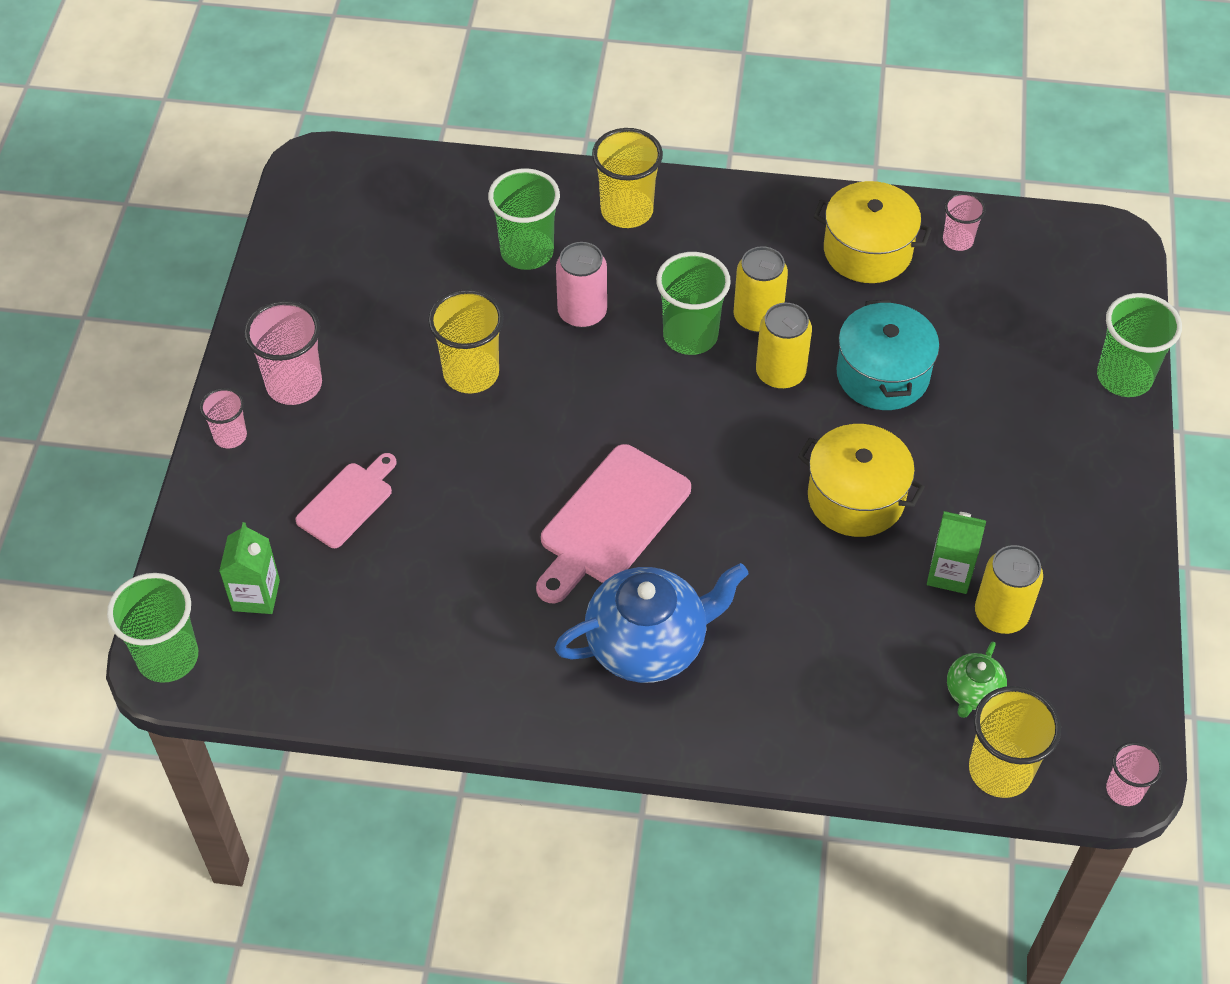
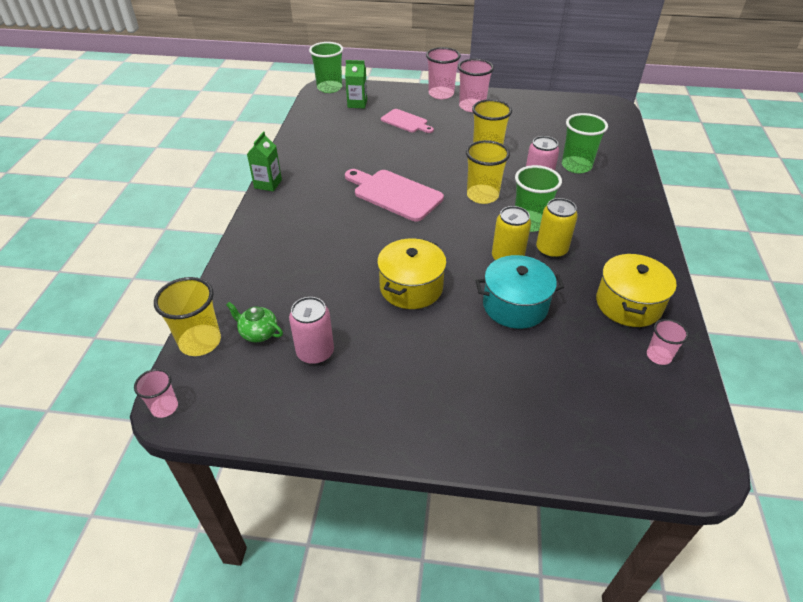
camera: 90 degrees right, 10 degrees down
(230, 436) = (441, 94): pink cup -> pink cup, size x1.72
(627, 211) = (622, 199): yellow cup -> yellow cup (482, 195)
(648, 644) = (316, 206): blue teapot -> none
(949, 573) = (350, 328): green carton -> green carton (268, 184)
(1001, 614) = (315, 352): yellow can -> pink can
(1124, 377) = (540, 456): green cup -> none

